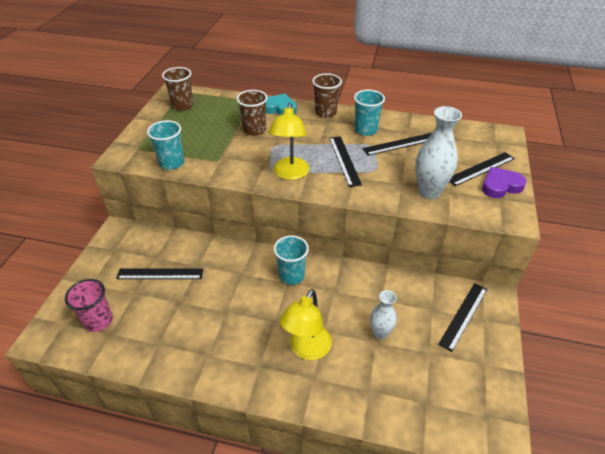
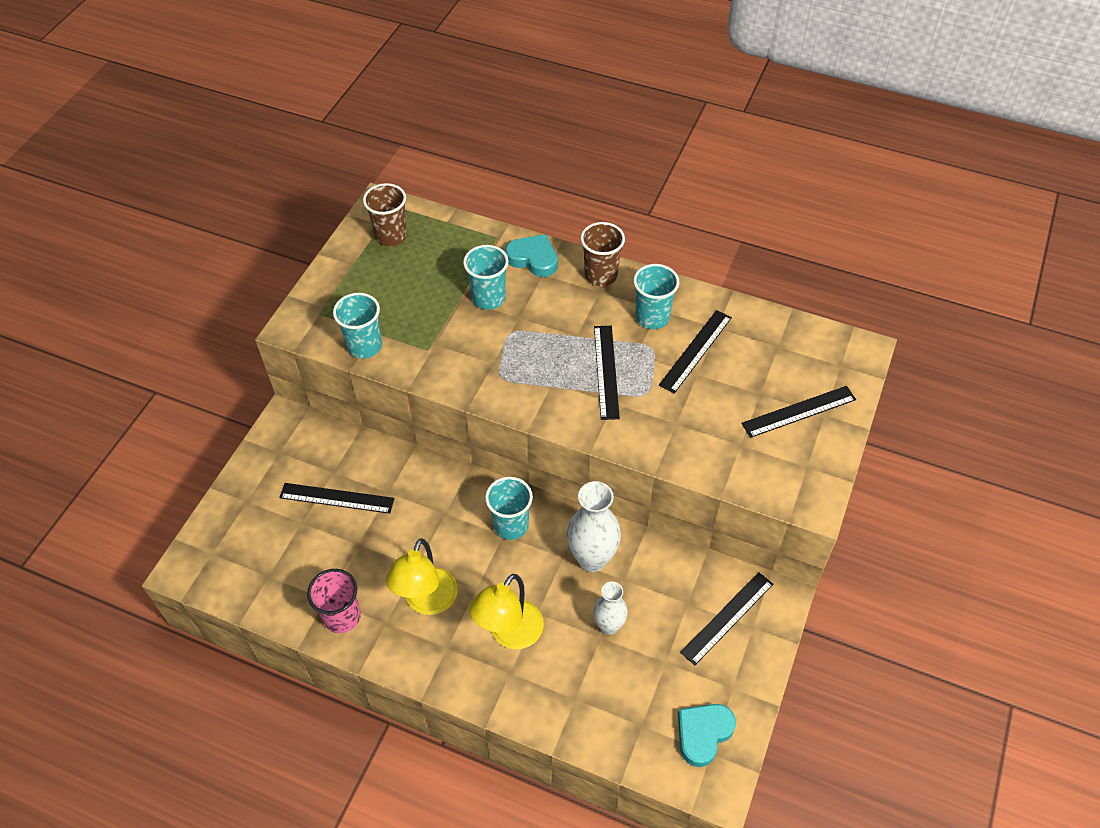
camera: 10 degrees right, 10 degrees up
(98, 321) = (254, 556): pink cup -> pink cup (342, 617)
(254, 130) = (488, 298): brown cup -> turquoise cup
(290, 174) = (524, 386): yellow lamp -> yellow lamp (427, 602)
(400, 144) = (695, 351): black ruler -> black ruler turned 45 degrees counterclockwise
(429, 192) = (710, 443): white vase -> white vase (592, 559)
(475, 402) = (703, 734): none -> turquoise heart
(500, 186) = (816, 445): purple heart -> none

